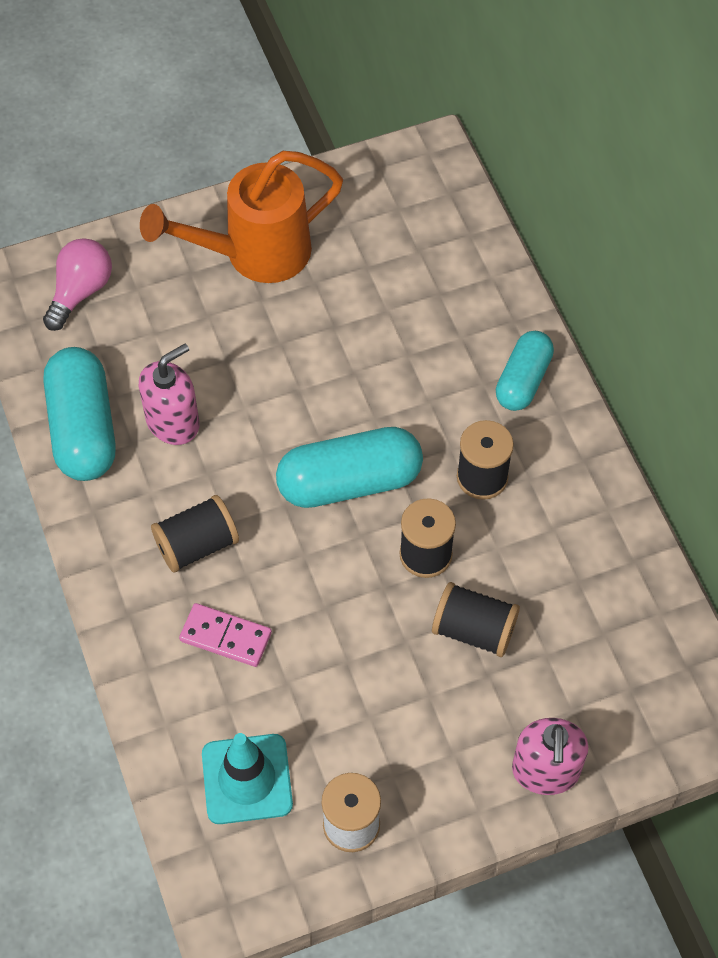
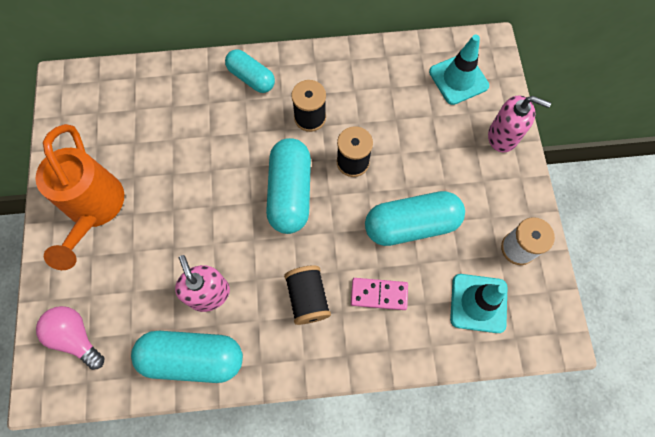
camera: 75 degrees left, 10 degrees up
(225, 637) = (379, 294): pink domino -> pink domino turned 60 degrees clockwise
(346, 659) = (411, 224): none -> turquoise capsule
(474, 630) = (409, 149): black spool -> none
(631, 681) = (458, 79): none -> turquoise traffic cone

